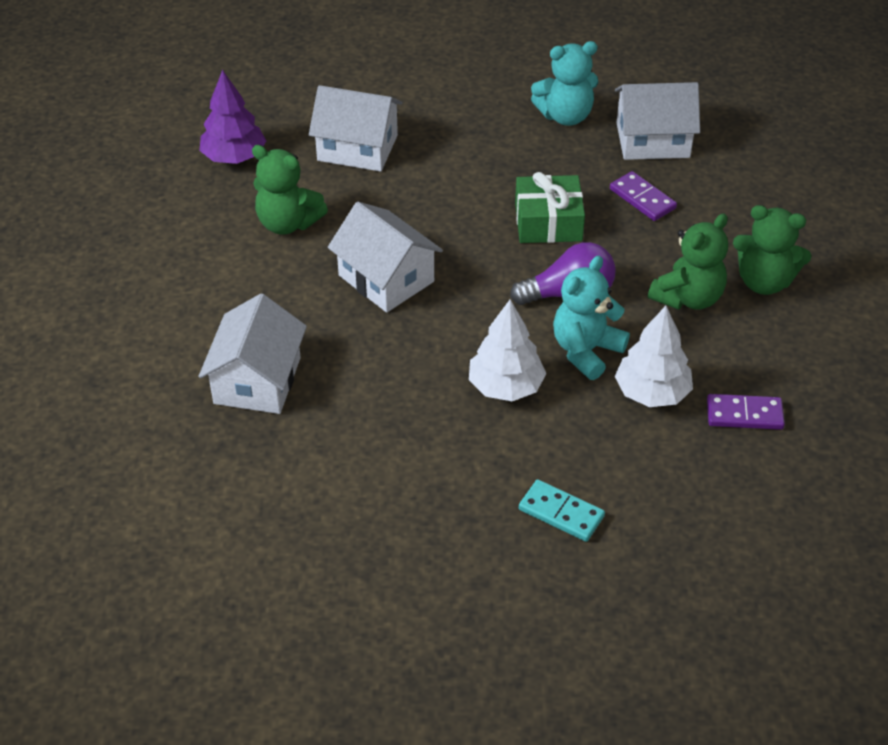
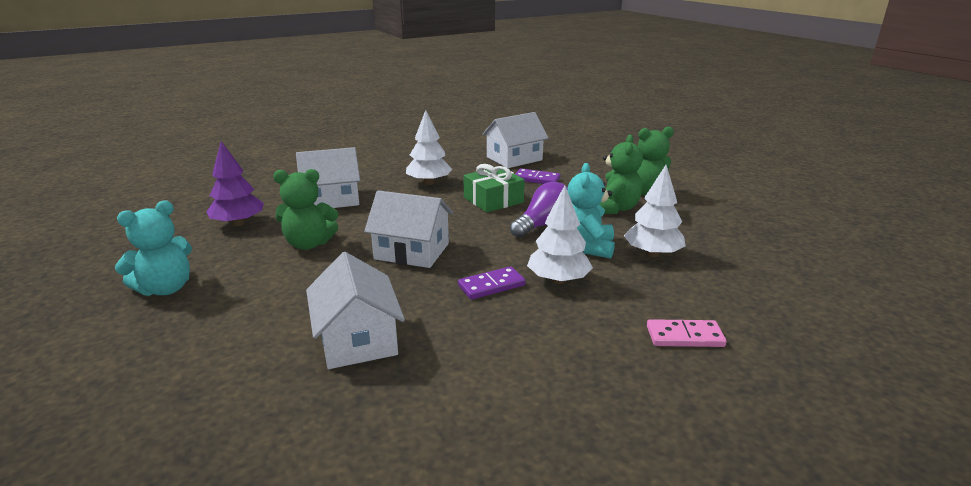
camera: 30 degrees left, 20 degrees down
(495, 155) = (429, 182): none -> white tree
(561, 513) = (684, 336): turquoise domino -> pink domino
(565, 116) = (454, 160): turquoise teddy bear -> turquoise teddy bear (166, 288)
(744, 414) = (717, 247): purple domino -> purple domino (491, 286)

